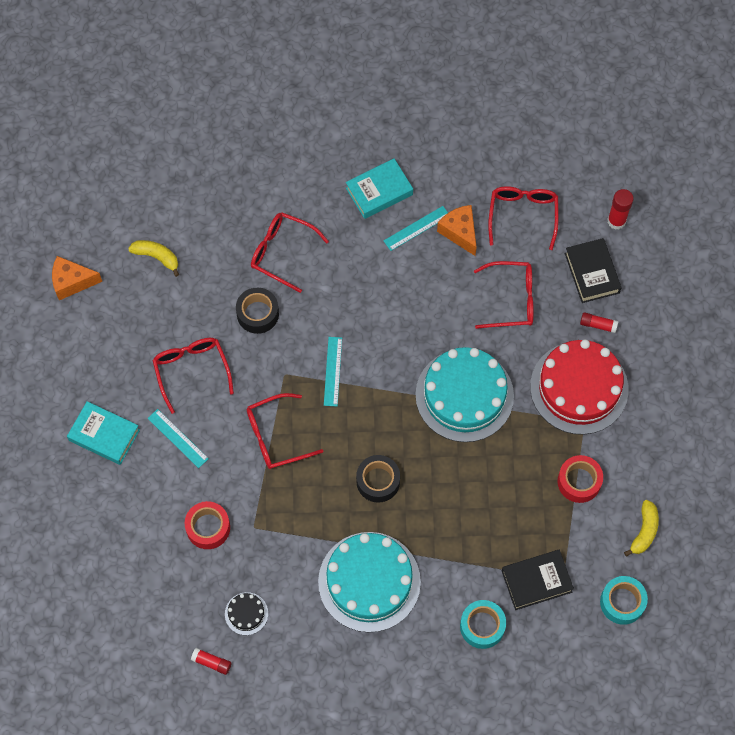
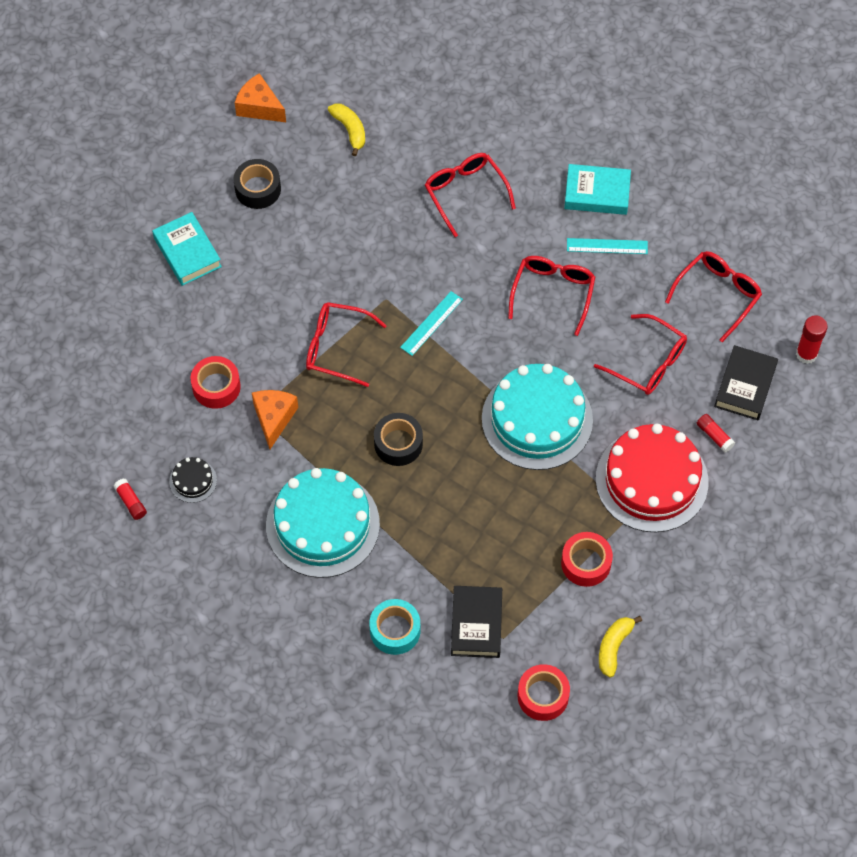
camera: 35 degrees right, 5 degrees down
(178, 438) = (249, 295): turquoise ruler -> none
(191, 370) = (305, 245): red glasses -> red glasses (553, 293)
(258, 314) = (402, 232): black tape -> black tape (258, 189)
(459, 232) = (645, 274): orange cheese -> orange cheese (274, 418)
(536, 581) = (476, 624): black book -> black book turned 75 degrees clockwise
(622, 602) = (543, 696): turquoise tape -> red tape
(644, 531) = (614, 647): yellow banana -> yellow banana turned 150 degrees clockwise

